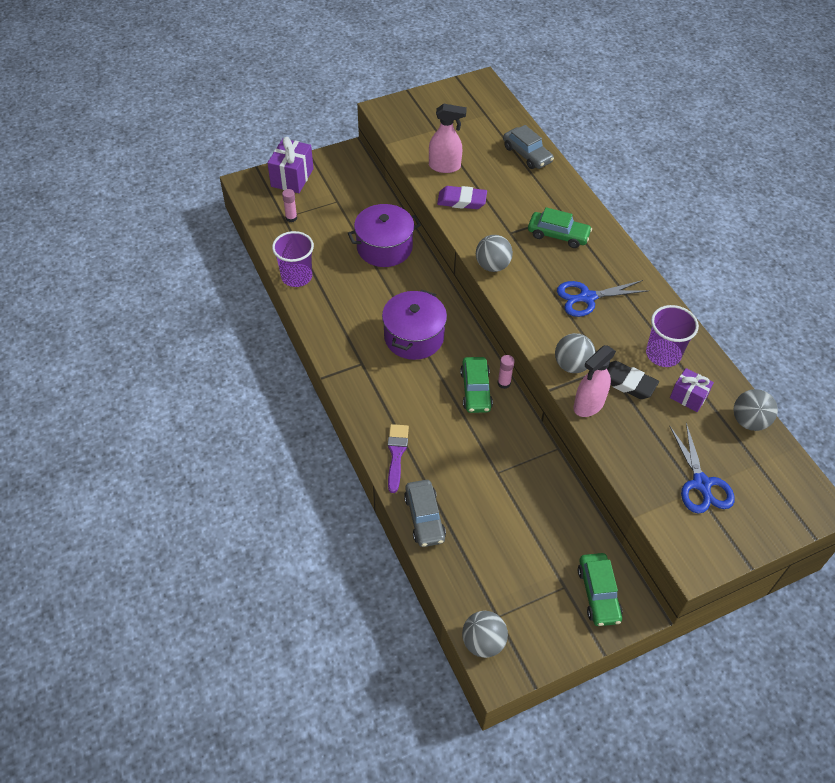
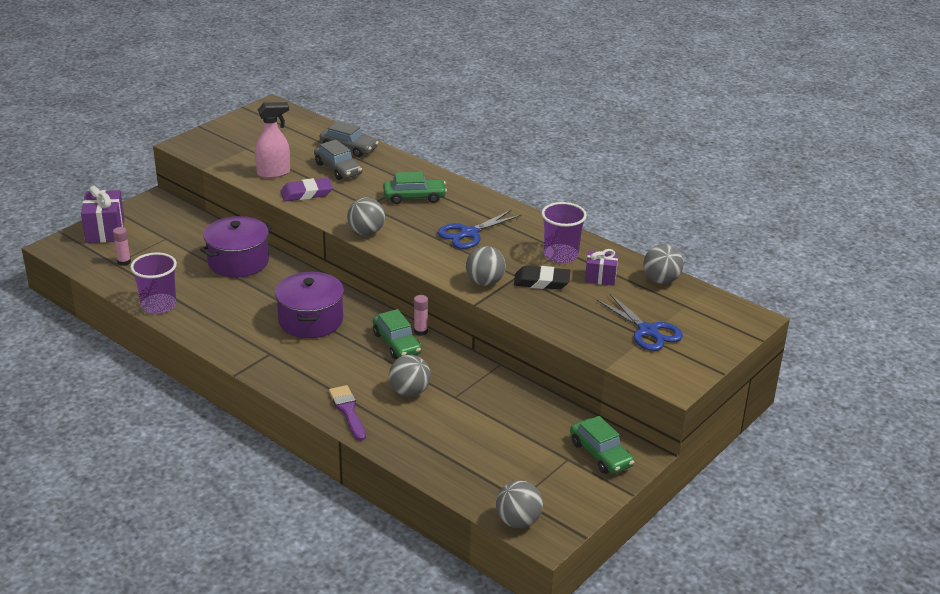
camera: 25 degrees left, 20 degrees down
(424, 518) = (405, 449): grey car -> grey car (338, 169)
(460, 451) = (409, 392): none -> grey ball
(588, 405) = (517, 305): pink spray bottle -> none

